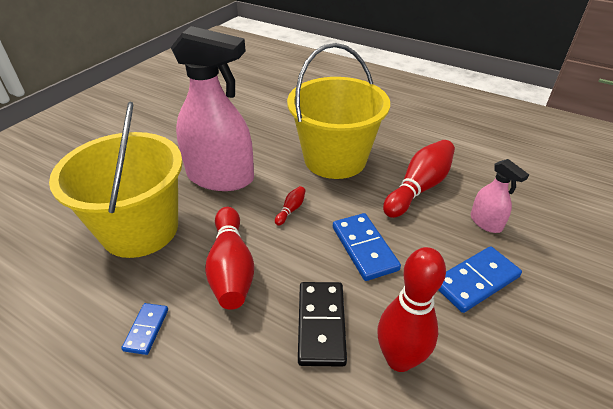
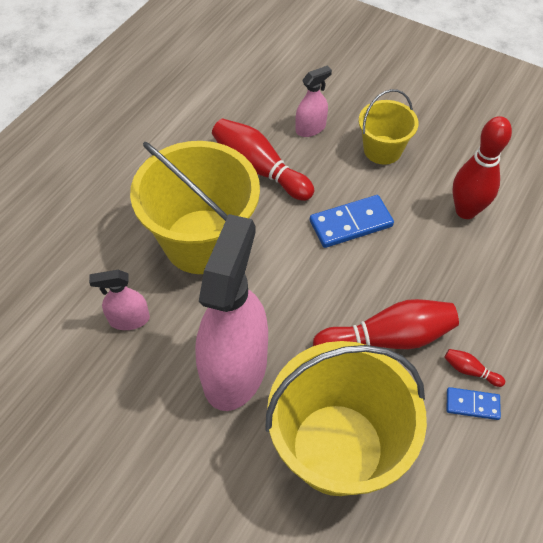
camera: 90 degrees left, 15 degrees up
(268, 131) = (129, 319): none -> pink spray bottle
(291, 210) = (296, 286): red bowling pin -> red bowling pin (470, 371)
(321, 324) = (443, 261): black domino -> none
(476, 281) = (382, 150): blue domino -> yellow bucket

